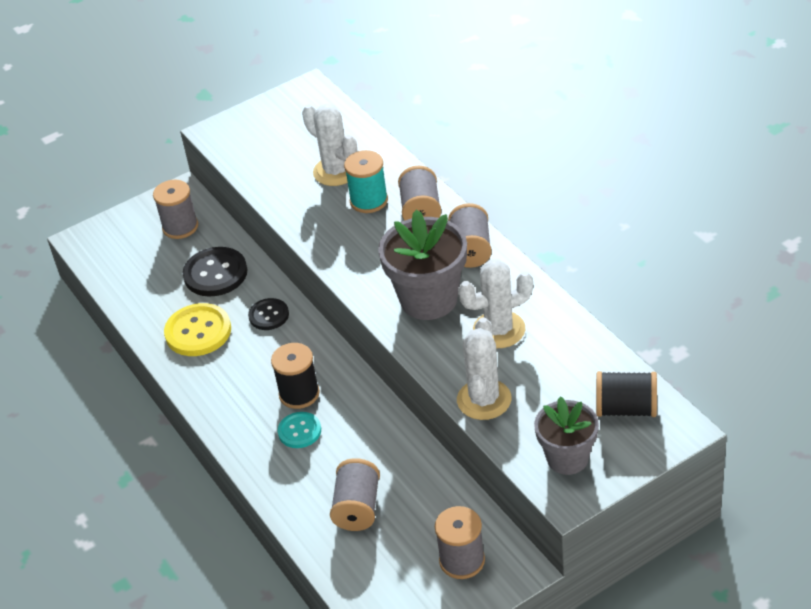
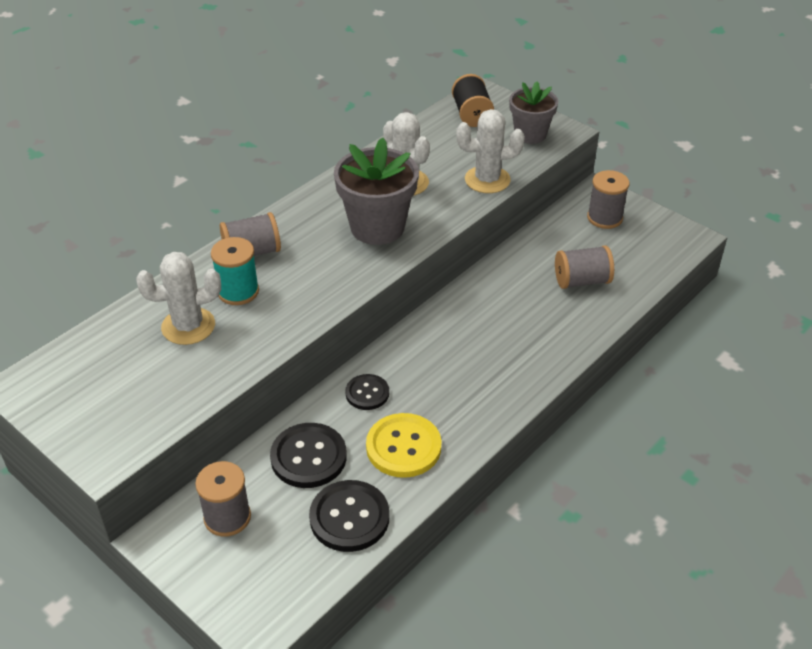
camera: 110 degrees left, 0 degrees up
(145, 292) = (349, 517): none -> black button
(299, 394) = (468, 345): black spool -> none
(299, 431) = (513, 334): turquoise button -> none
(336, 171) = (188, 326): white cactus -> white cactus turned 45 degrees clockwise
(471, 250) = (306, 212): grey spool -> none

